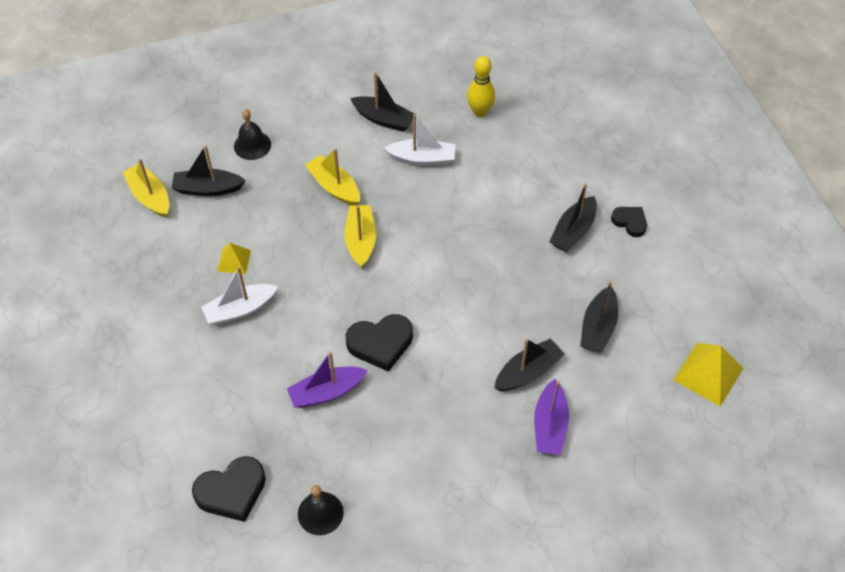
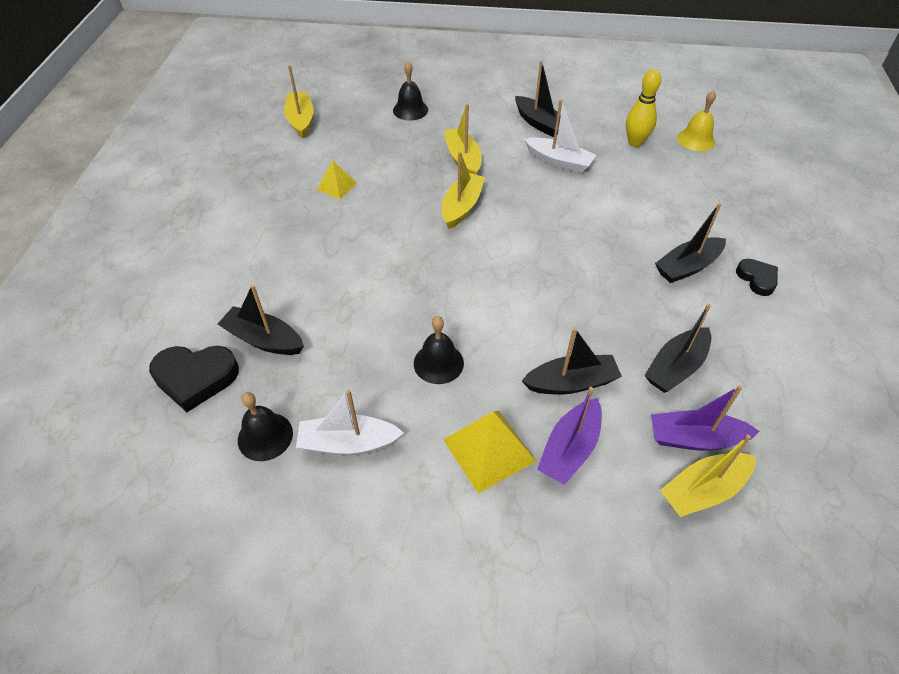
camera: 25 degrees right, 5 degrees down
(208, 189) = (352, 129): black boat -> black boat (264, 339)
(240, 309) = (315, 225): white boat -> white boat (348, 443)
(326, 392) = (348, 322): purple boat -> purple boat (695, 438)
(380, 344) = (428, 299): black heart -> none
(419, 397) = (438, 363): none -> black bell
(531, 90) = (696, 140): none -> yellow bell
(651, 417) = (703, 490): none -> yellow boat
(708, 374) = (799, 469): yellow pyramid -> yellow pyramid (489, 450)

